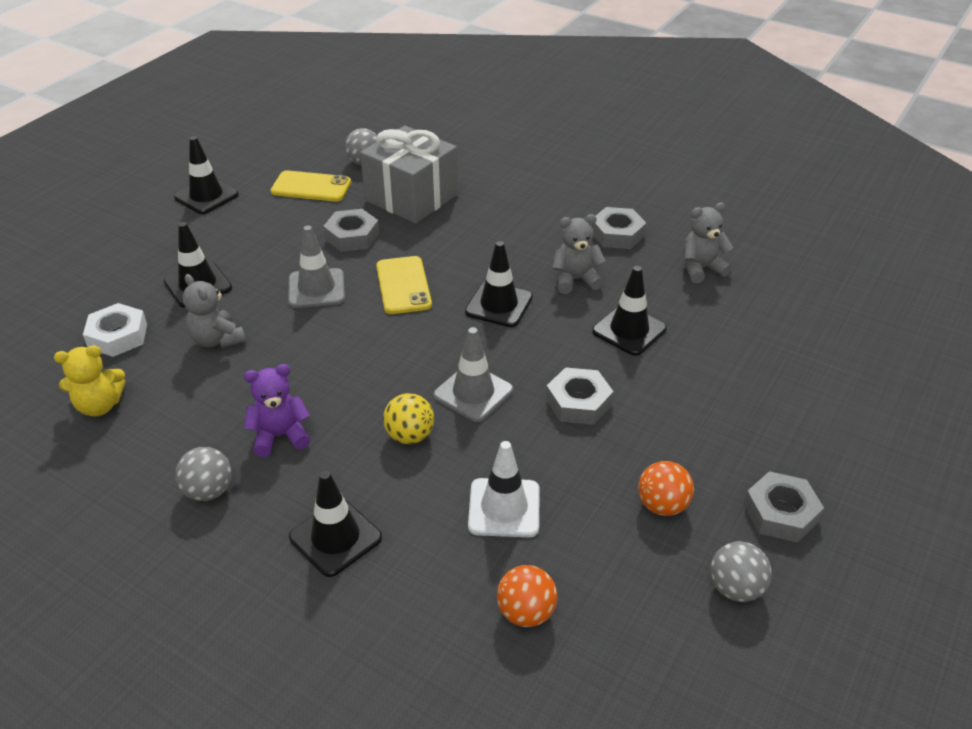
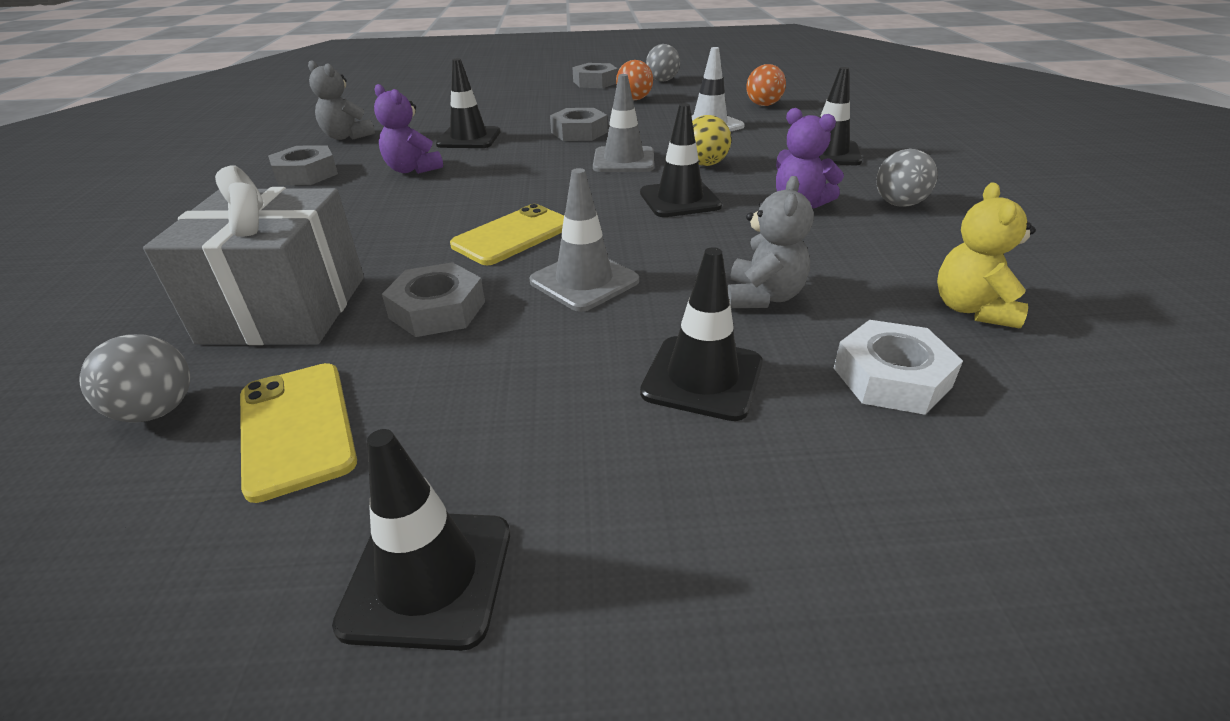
camera: 125 degrees left, 5 degrees down
(99, 406) = (971, 309): yellow teddy bear -> yellow teddy bear turned 120 degrees counterclockwise
(499, 305) = (491, 185): black traffic cone -> black traffic cone (680, 199)
(575, 280) = (412, 169): grey teddy bear -> purple teddy bear

